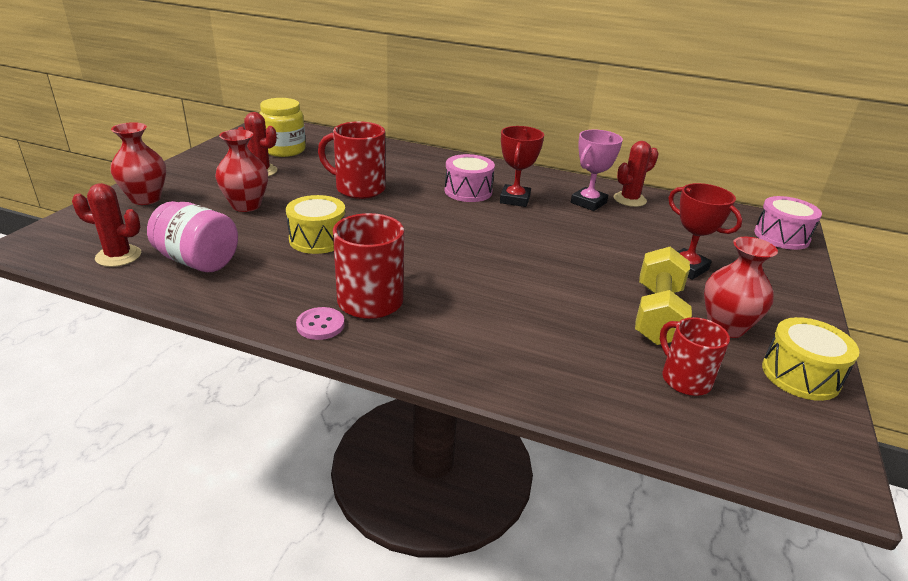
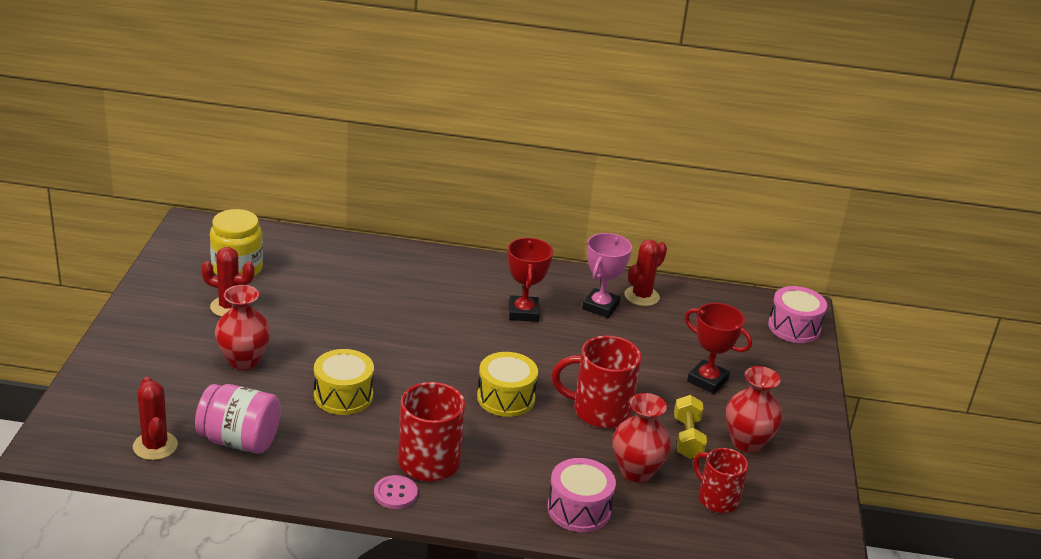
camera: 15 degrees left, 0 degrees up
(118, 256) = (155, 446): red cactus -> red cactus turned 75 degrees clockwise
(145, 199) = (128, 366): red vase -> red vase (636, 472)
(358, 189) = (352, 319): red mug -> red mug (599, 411)
(468, 191) = (471, 307): pink drum -> pink drum (579, 509)
(657, 315) = (687, 438): yellow dumbbell -> yellow dumbbell, size x0.66
(800, 375) = (808, 481): yellow drum -> yellow drum (506, 398)

